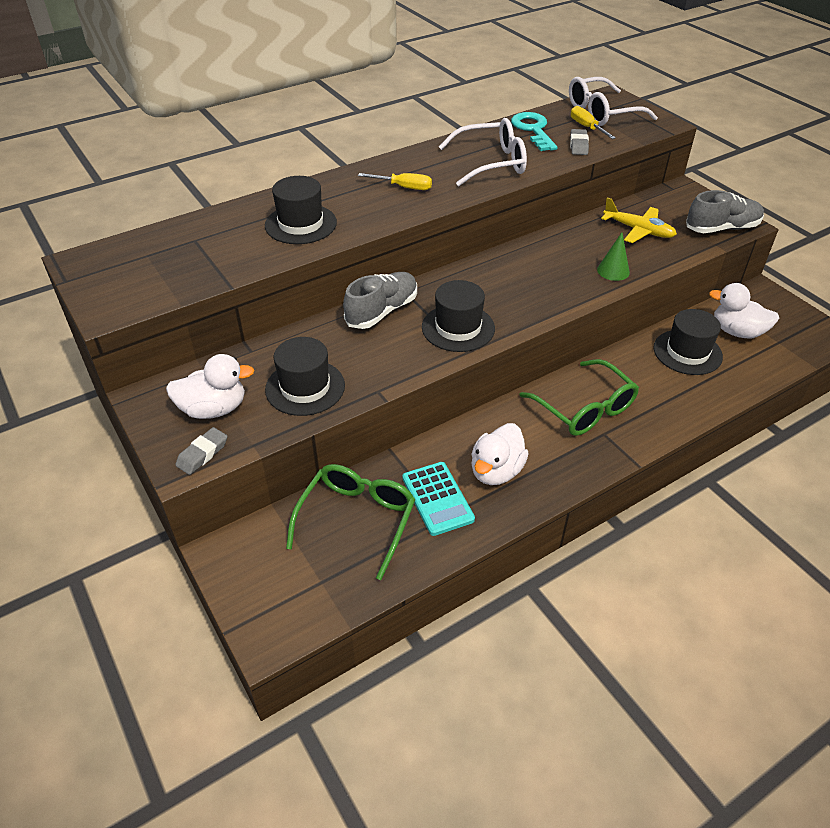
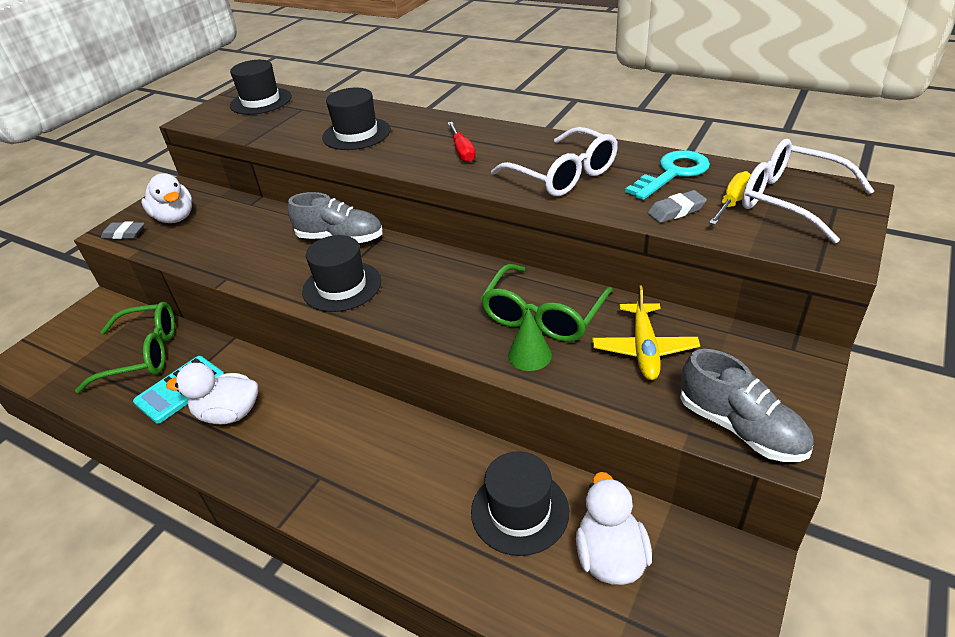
camera: 65 degrees right, 5 degrees down
(305, 387) = (216, 243): black hat -> black hat (261, 101)
(404, 187) = (462, 151): yellow screwdriver -> red screwdriver
(585, 409) = (353, 447): green glasses -> green glasses (543, 315)

